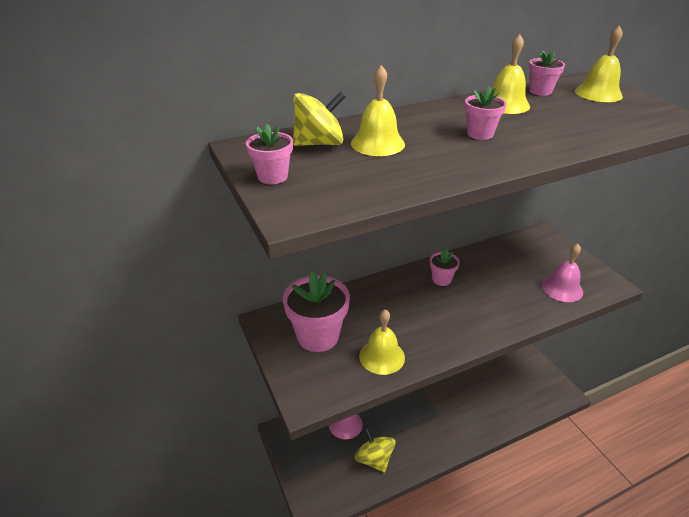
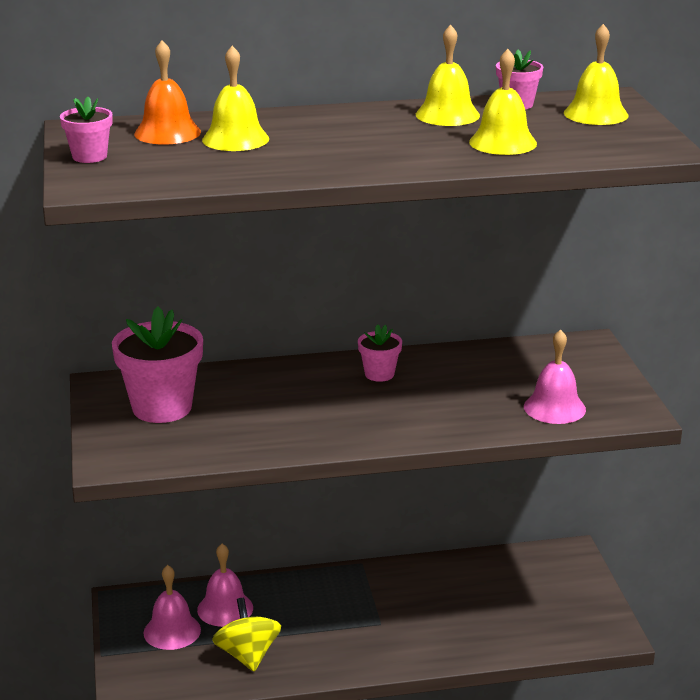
camera: 15 degrees right, 10 degrees down
(319, 143) = (167, 133): yellow spinning top -> orange bell
(321, 450) = (172, 631): none -> pink bell
(382, 356) = (233, 438): yellow bell -> yellow bell (503, 142)
(480, 134) = (370, 141): pink flower pot -> none

